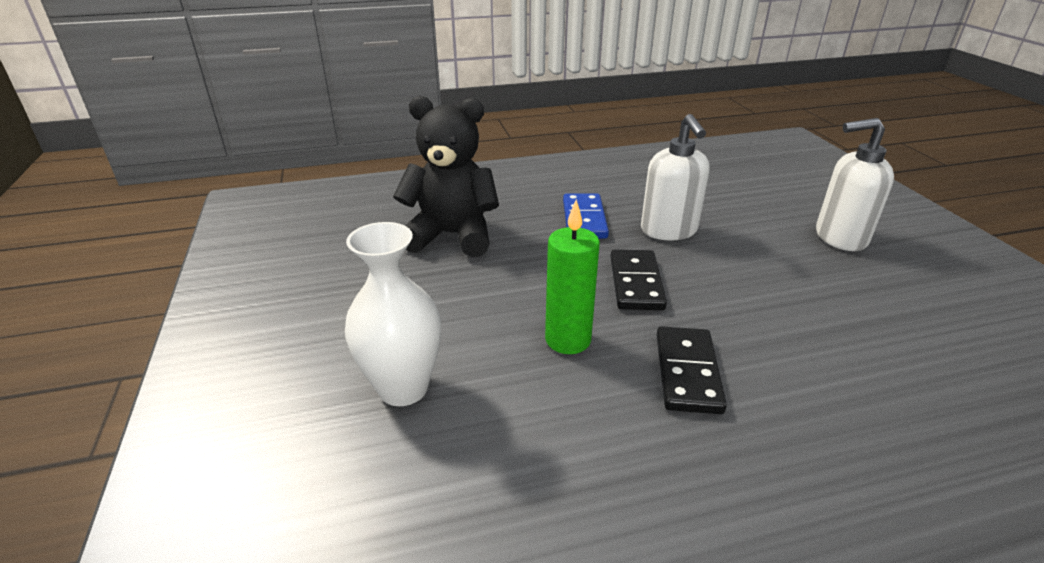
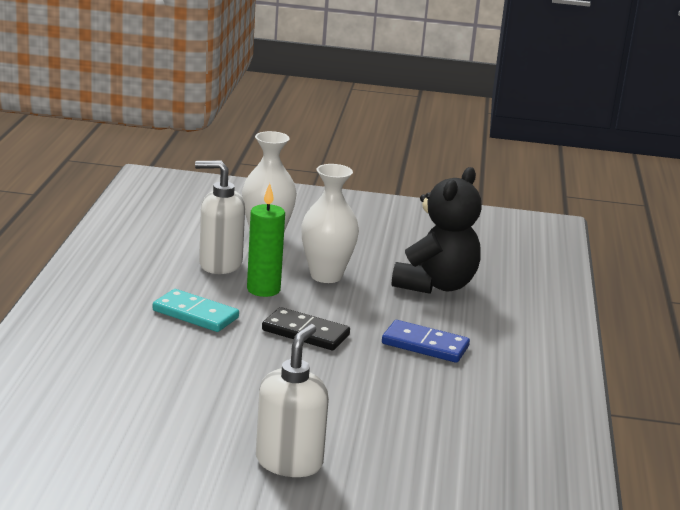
camera: 110 degrees right, 10 degrees down
(487, 304) = (326, 276): none -> white vase
(669, 231) = (374, 377): white soap dispenser -> white soap dispenser (220, 264)
(687, 372) = (195, 314): black domino -> turquoise domino

